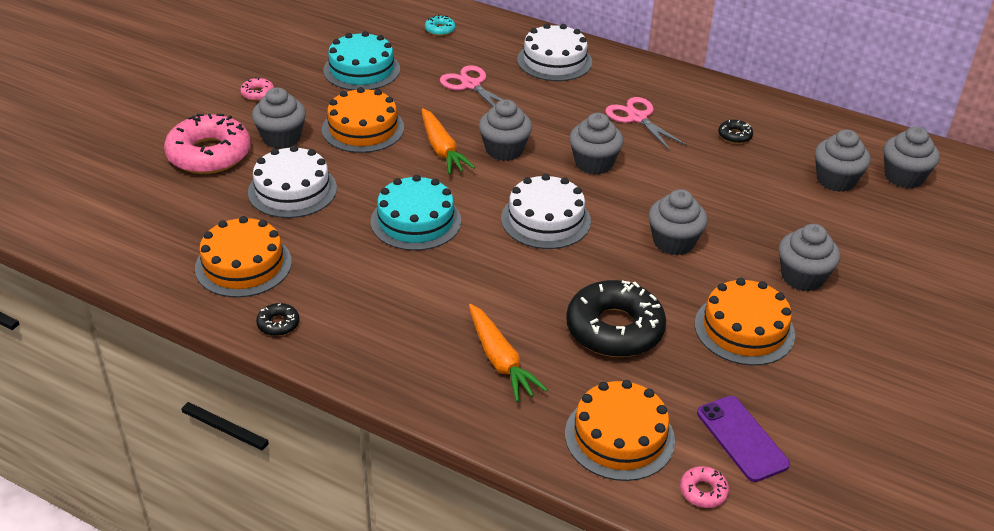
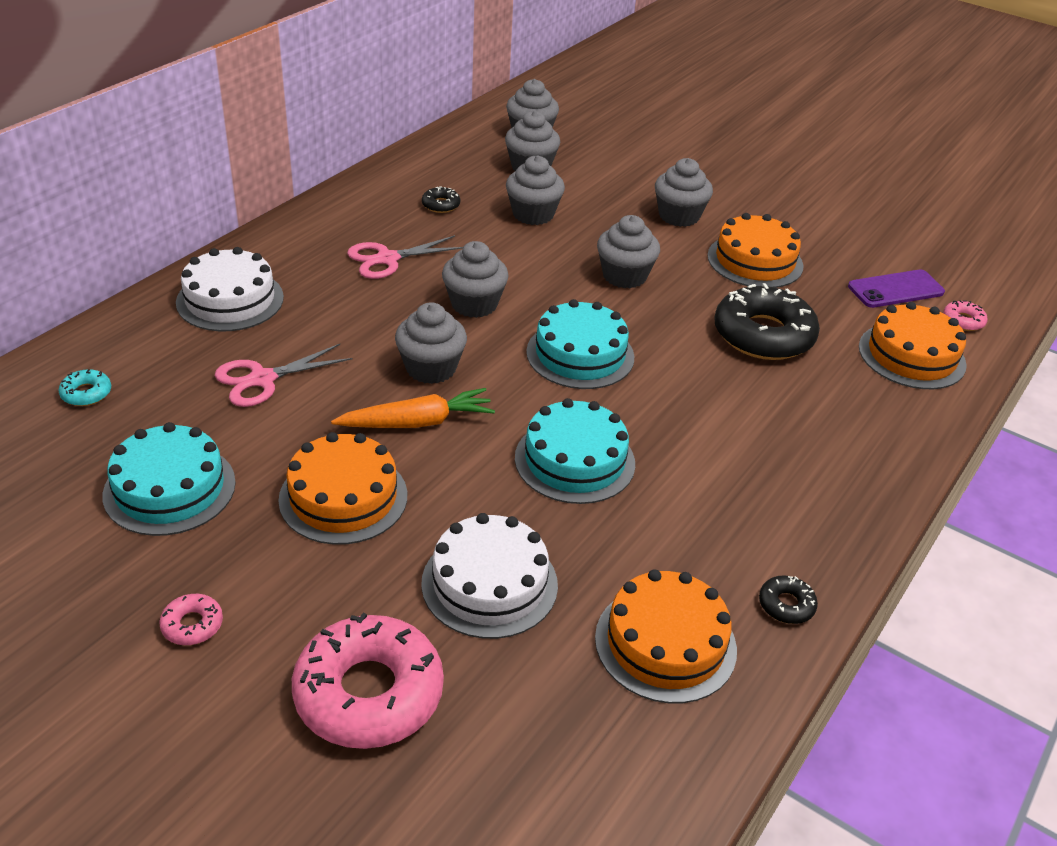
camera: 85 degrees left, 0 degrees up
(281, 138) = (344, 594): grey cupcake -> grey cupcake (533, 214)
(500, 360) = (822, 418): orange carrot -> none
(545, 220) = (580, 354): white cake -> turquoise cake

